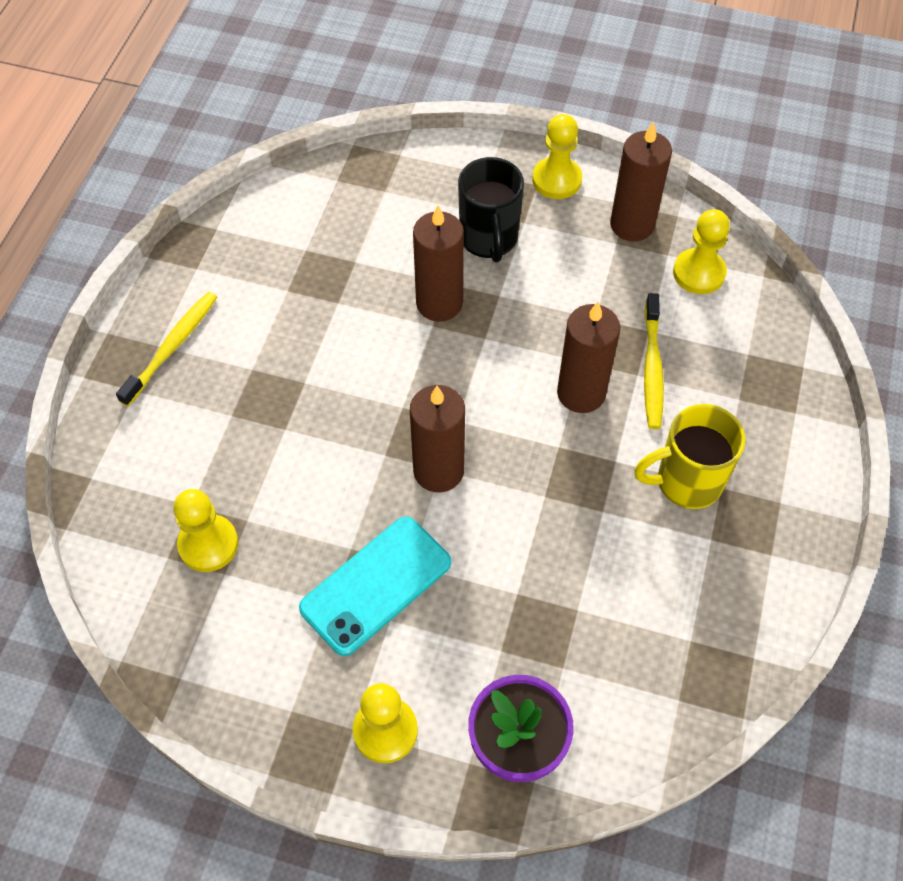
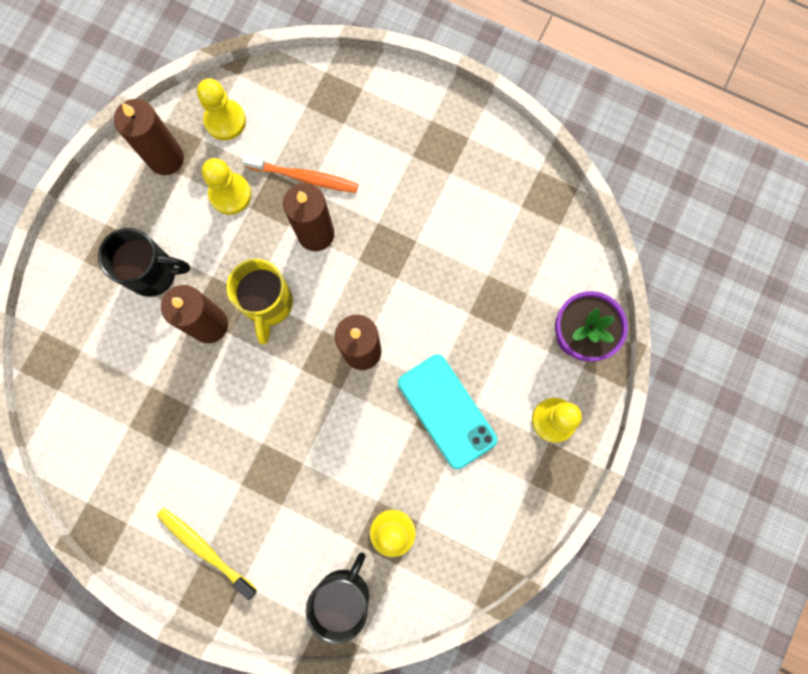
camera: 80 degrees left, 20 degrees up
(128, 501) = (344, 593): none -> black mug
(556, 180) = (104, 206): yellow pawn -> yellow pawn (230, 194)
(652, 368) = (304, 177): yellow toothbrush -> orange toothbrush
(686, 482) = (404, 178): yellow mug -> yellow mug (268, 304)

